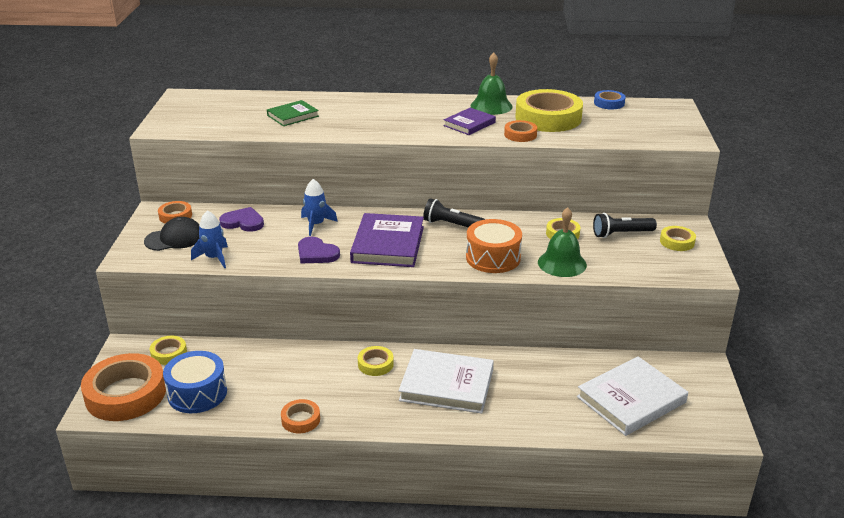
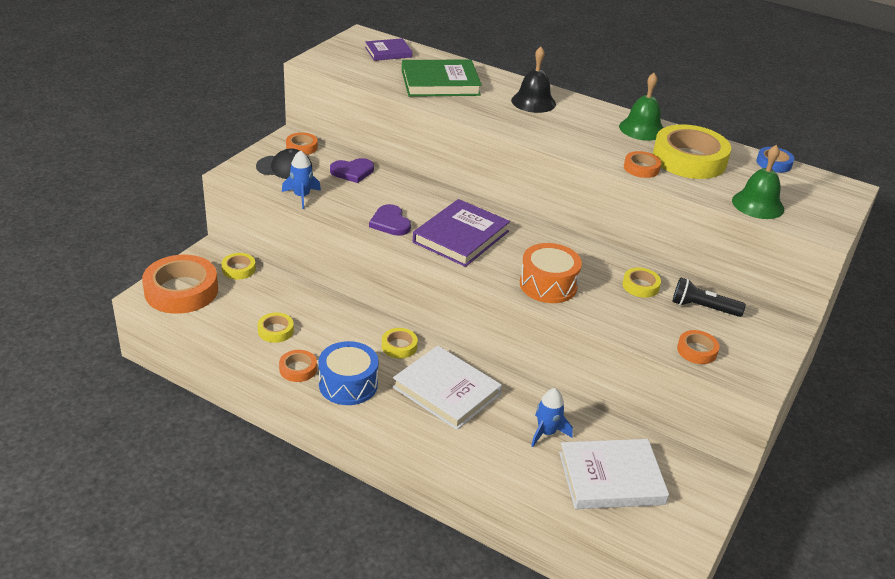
camera: 25 degrees right, 5 degrees up
(197, 393) = (235, 312): blue drum -> blue drum (348, 384)
(243, 222) = (352, 172): purple heart -> purple heart turned 120 degrees clockwise
(293, 116) = (440, 83): green book -> green book, size x1.73
(316, 224) = (413, 195): blue rocket -> blue rocket (546, 433)
(386, 109) = (533, 102): none -> black bell
(451, 225) = (537, 239): black flashlight -> none
(469, 124) = (600, 141): purple book -> purple book (388, 52)
(562, 263) = (612, 315): green bell -> green bell (758, 204)
(646, 267) = (697, 351): none -> orange tape
(677, 242) = (756, 337): yellow tape -> yellow tape (275, 331)

